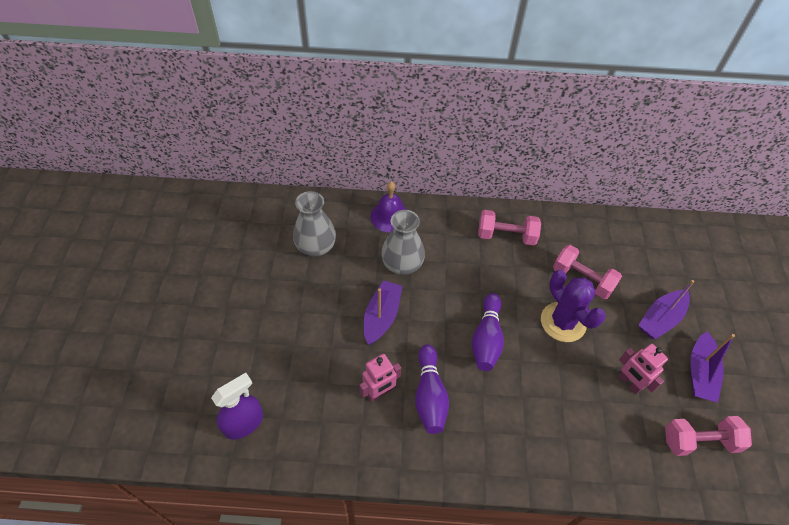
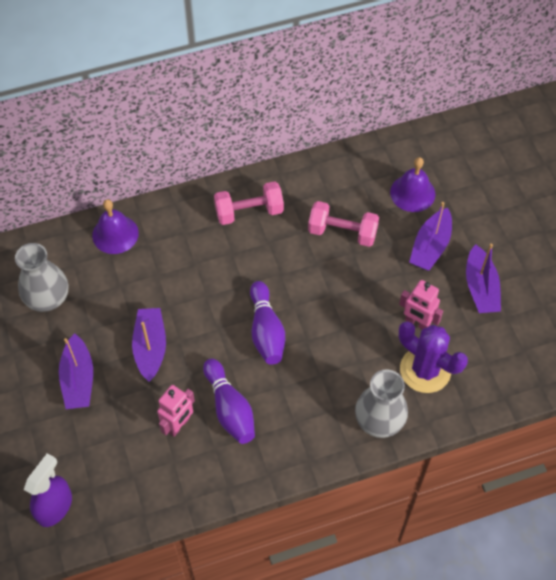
camera: 20 degrees left, 5 degrees up
(311, 320) = (78, 379): none -> purple boat
(402, 264) = (150, 283): grey vase -> grey vase (379, 420)
(563, 322) = (336, 285): purple cactus -> purple cactus (425, 370)
(656, 268) = (412, 193): none -> purple bell
(699, 441) = (494, 354): pink dumbbell -> none

